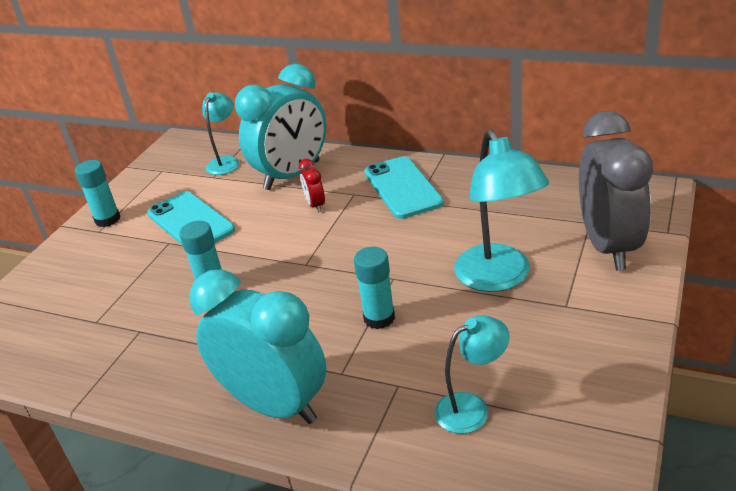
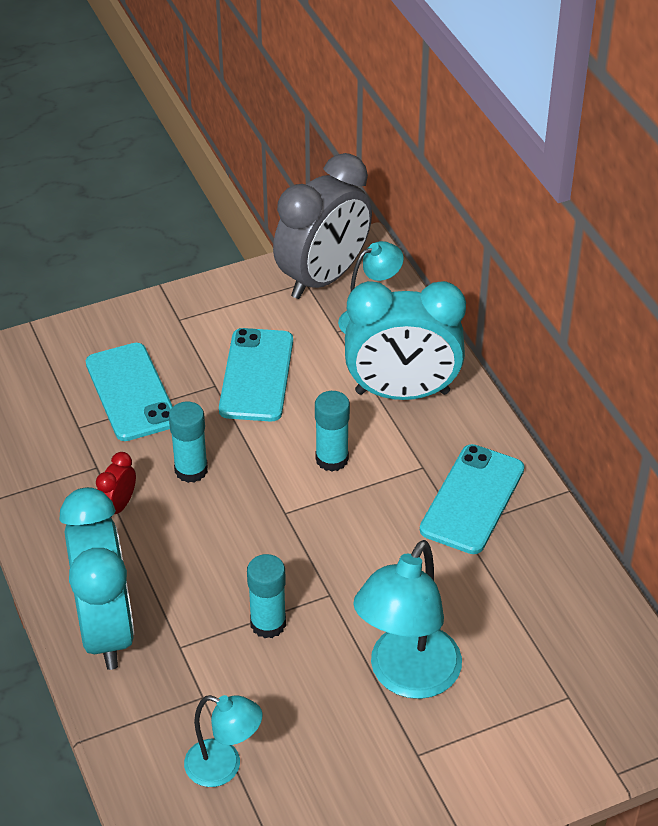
camera: 40 degrees right, 10 degrees up
(107, 219) = (199, 310): turquoise glue stick -> turquoise glue stick (332, 459)
(112, 281) = (131, 392): none -> turquoise phone
(315, 205) = (375, 451): red clock -> red clock (118, 506)
(608, 246) = (543, 736): grey clock -> grey clock (323, 278)

